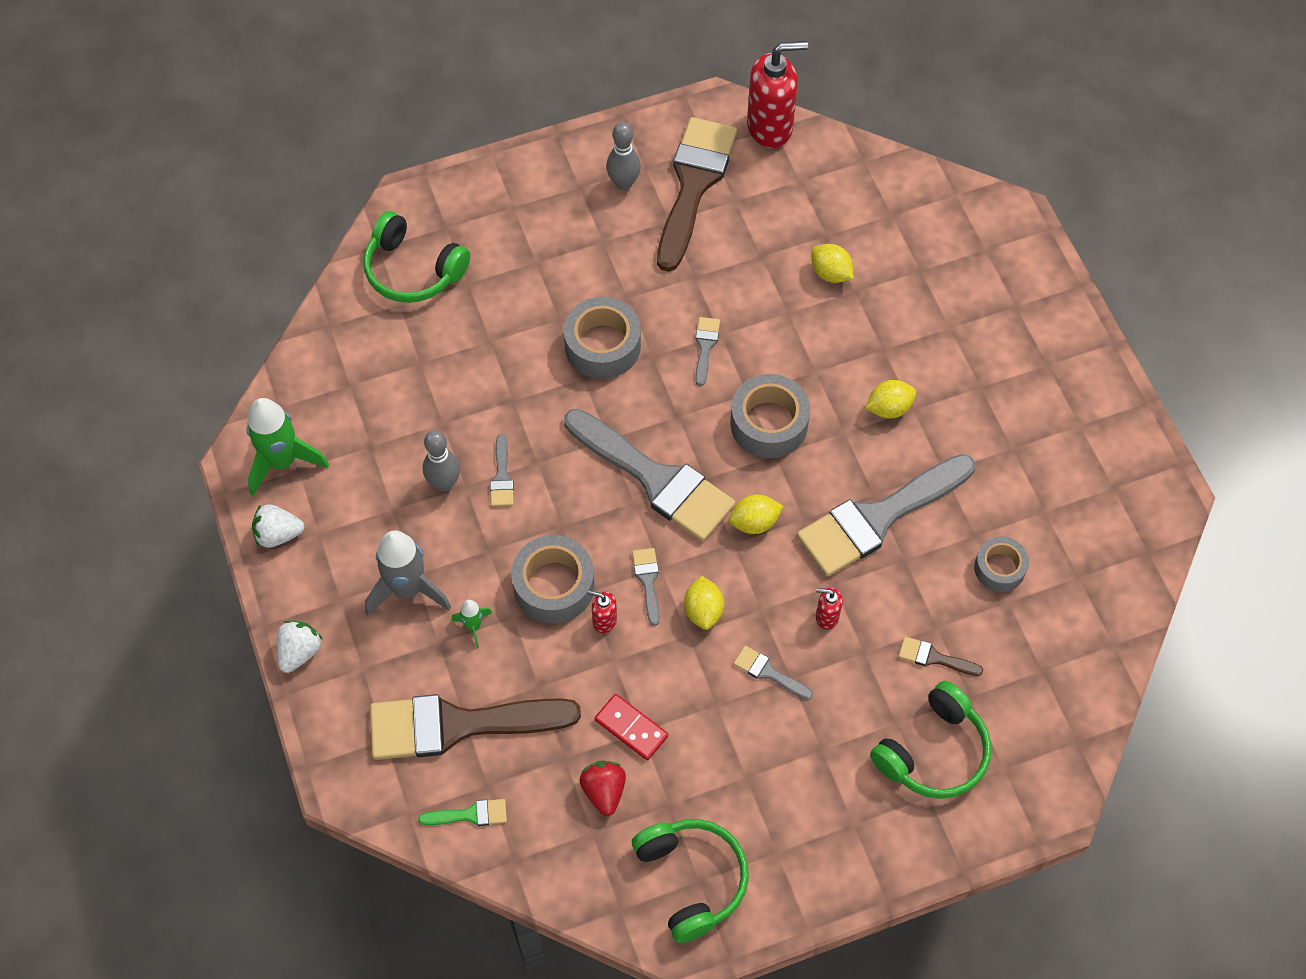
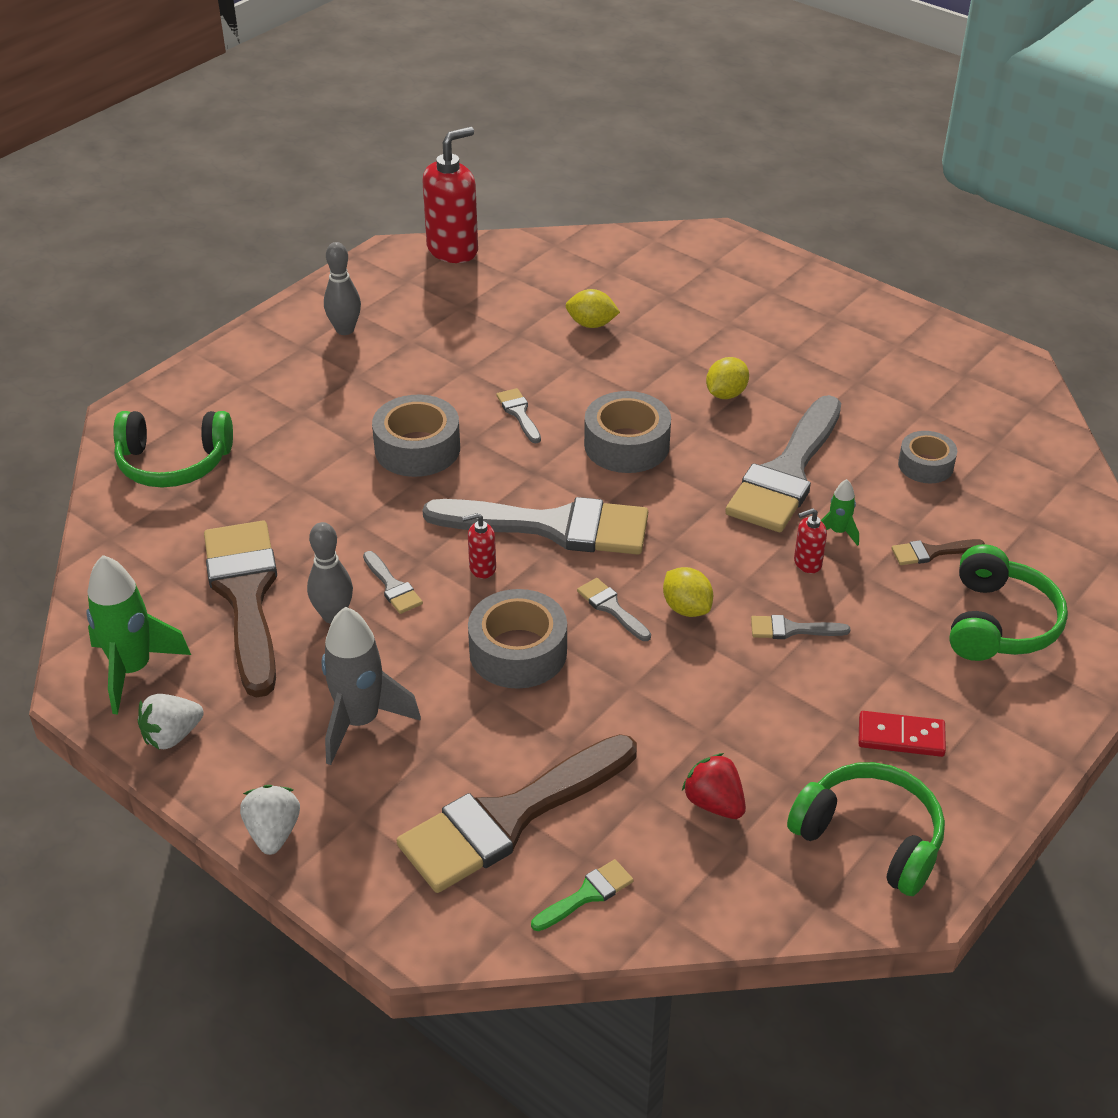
camera: 30 degrees left, 20 degrees down
(473, 626) = (458, 722): green rocket -> green rocket (838, 532)
(604, 620) = (594, 658): red soap dispenser -> red soap dispenser (482, 568)
(631, 728) = (696, 735): red domino -> red domino (901, 737)
(694, 184) = (413, 309): brown brush -> brown brush (246, 596)
(754, 522) = (676, 521): yellow lemon -> none

